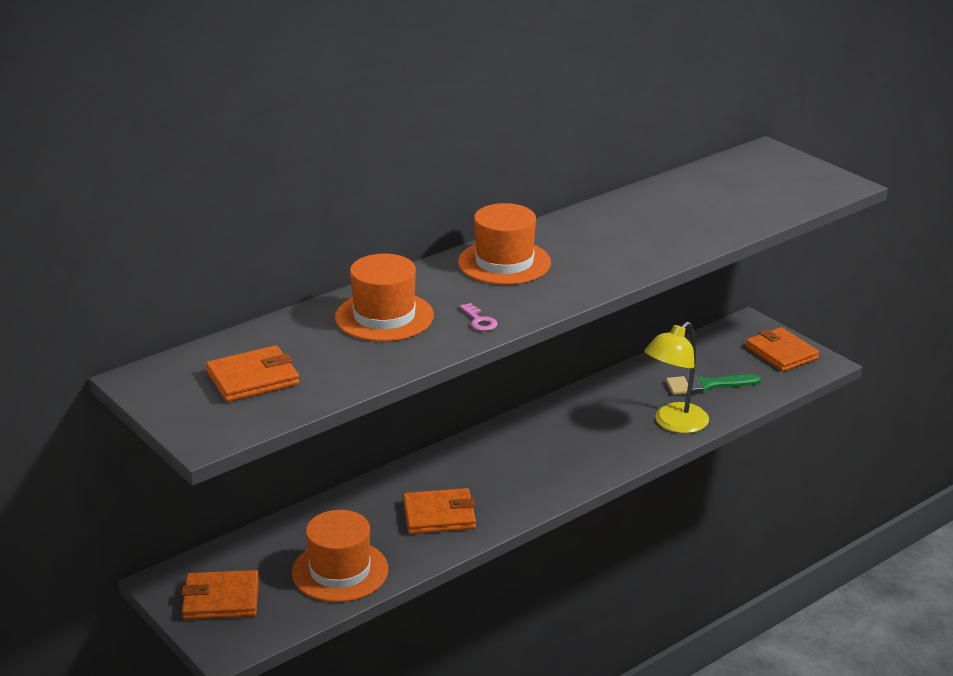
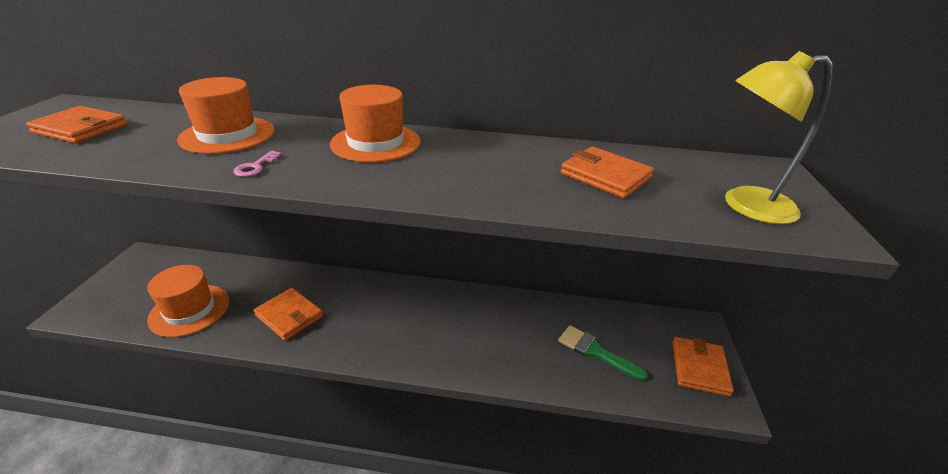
camera: 45 degrees right, 5 degrees up
(221, 599) = (131, 282): orange wallet -> orange wallet (605, 176)
(674, 424) = (524, 365): yellow lamp -> yellow lamp (745, 205)

